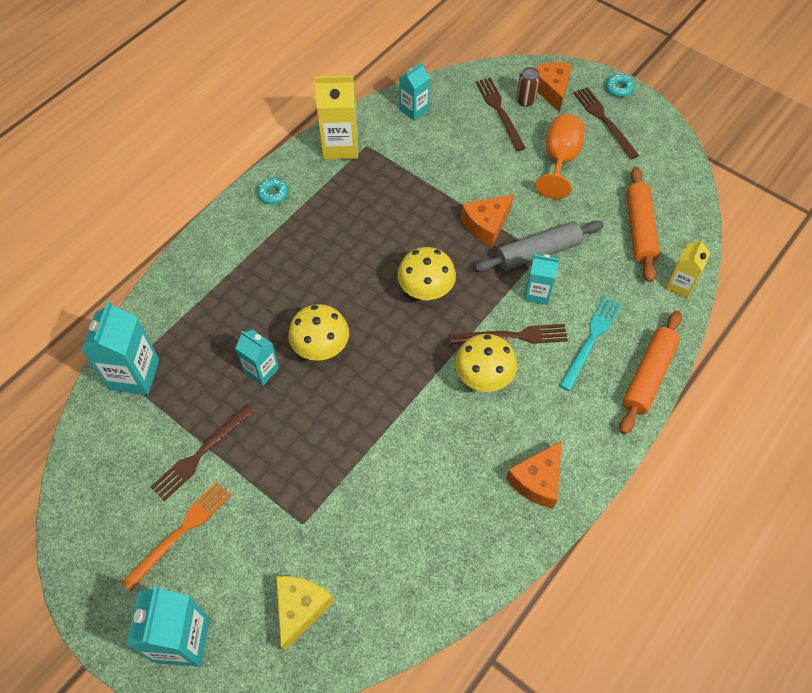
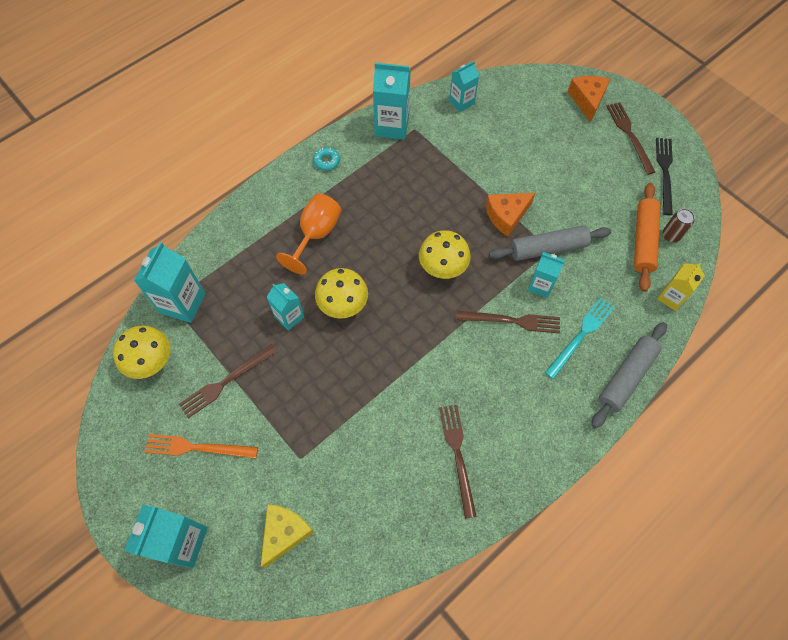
camera: 10 degrees right, 5 degrees up
(180, 532) = (197, 447): orange fork -> orange fork turned 135 degrees counterclockwise
(340, 146) = (392, 126): yellow carton -> turquoise carton
(483, 378) = (479, 355): yellow mushroom -> yellow mushroom (152, 362)
(499, 111) = (537, 114): brown fork -> brown fork (457, 455)
(525, 100) = (562, 107): brown can -> brown can (671, 235)
(537, 481) = (509, 456): orange cheese -> none
(560, 160) = (582, 166): orange goblet -> orange goblet (316, 234)
(619, 88) = (648, 107): turquoise donut -> none
(648, 376) = (626, 377): orange rolling pin -> grey rolling pin
(649, 155) = (664, 172): none -> black fork

